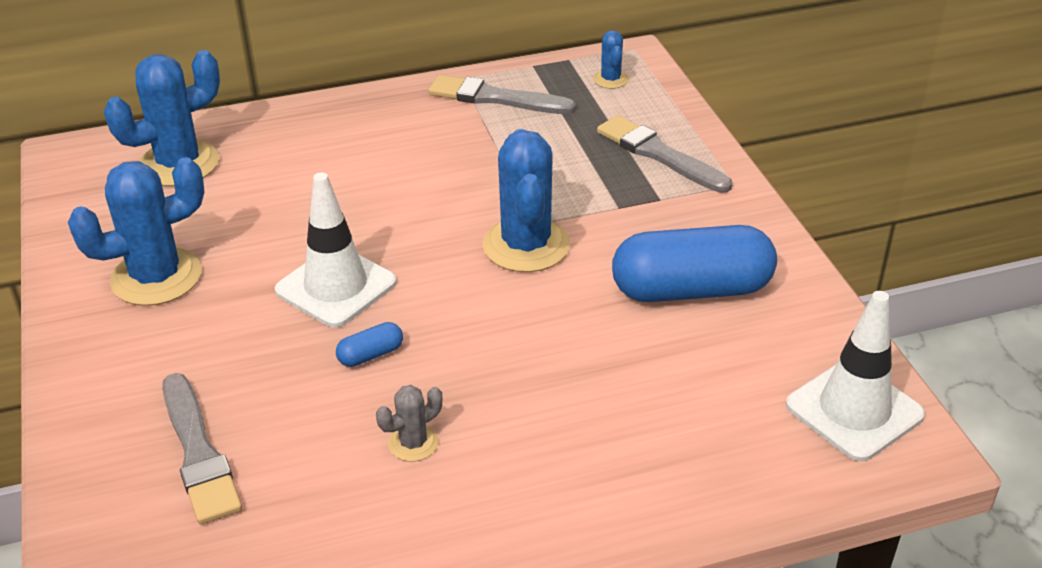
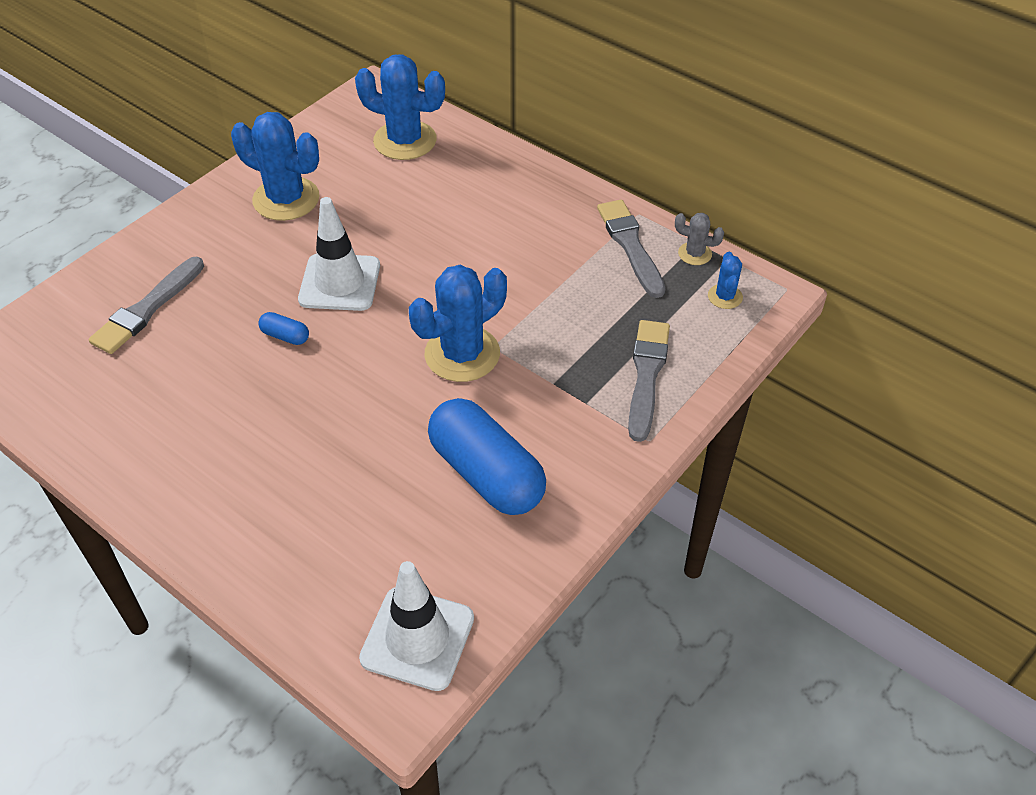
camera: 55 degrees right, 10 degrees up
(413, 443) = (217, 401): grey cactus -> grey cactus (694, 254)
(610, 79) = (725, 297): blue cactus -> blue cactus turned 45 degrees counterclockwise

